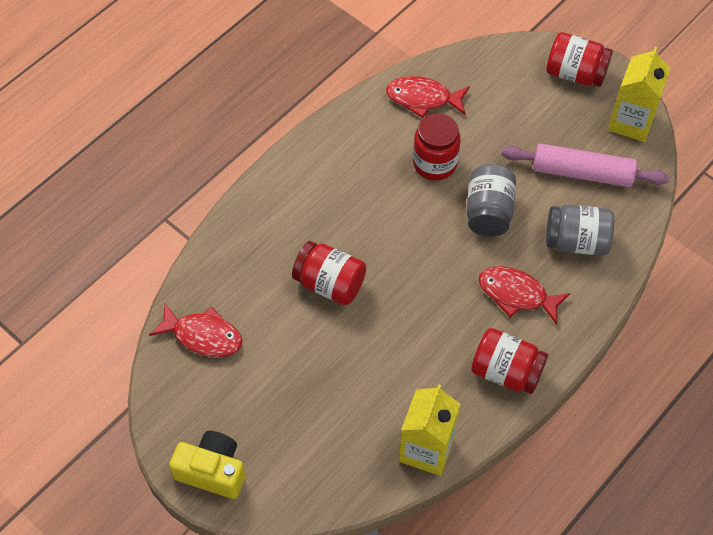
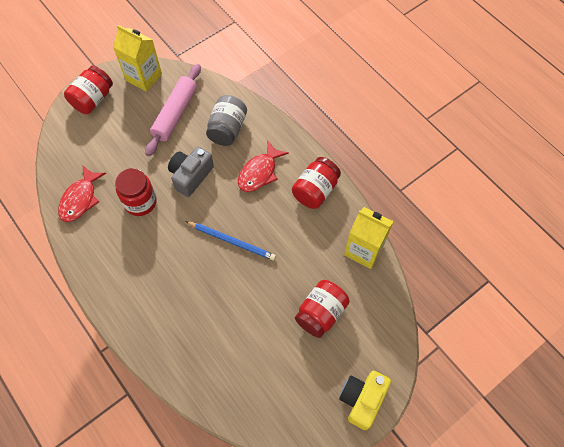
camera: 80 degrees left, 5 degrees up
(203, 336) = (249, 393): red fish -> none
(330, 284) = (224, 292): red jar -> red jar (321, 313)
(403, 280) = (232, 241): none -> blue pencil
(488, 212) = (191, 176): grey jar -> grey camera

